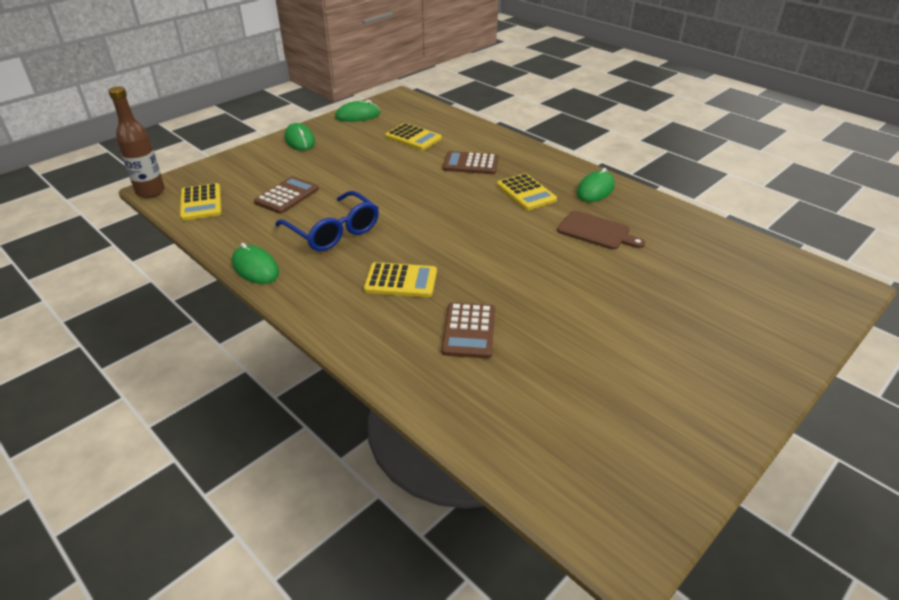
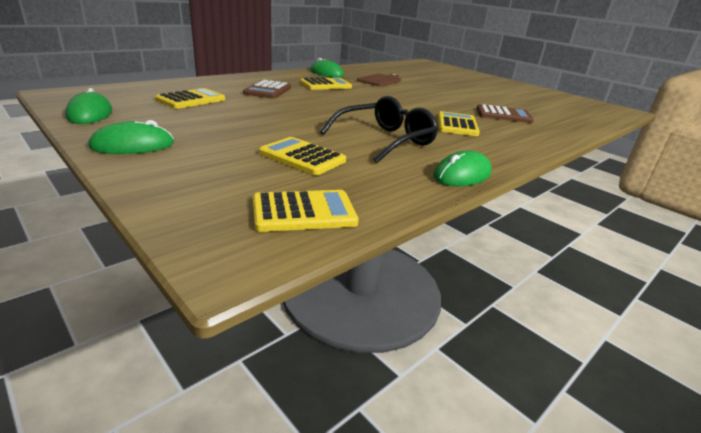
camera: 90 degrees left, 10 degrees down
(150, 192) = (240, 268): brown bottle -> none
(287, 196) = (302, 157): brown calculator -> yellow calculator
(333, 231) = (385, 140): blue glasses -> black glasses

